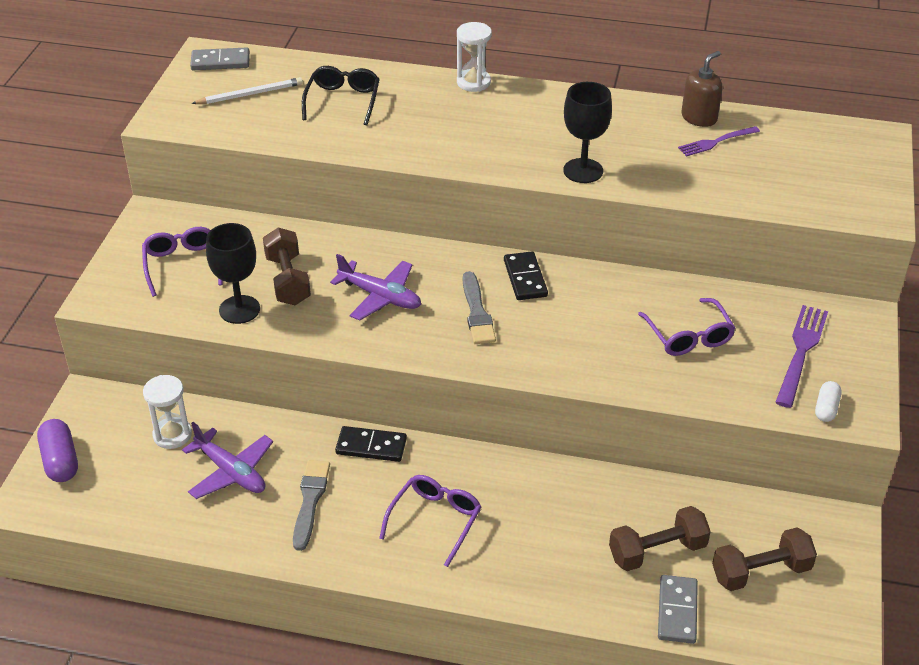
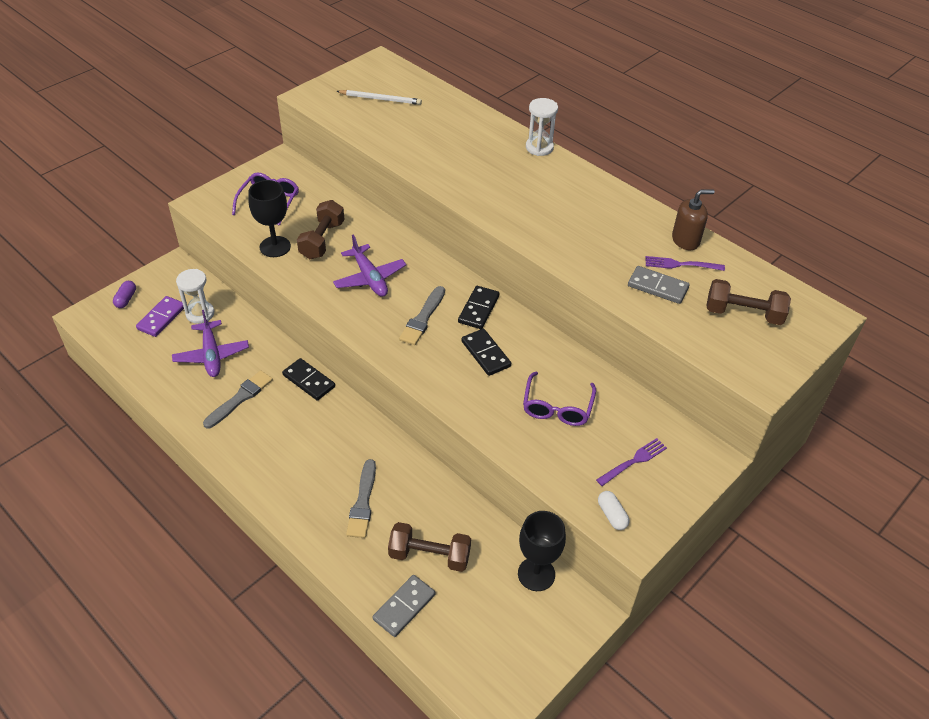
camera: 30 degrees right, 5 degrees up
(60, 461) = (126, 299): purple capsule -> purple capsule, size x0.62
(128, 461) = (161, 318): none -> purple domino
(220, 62) = (383, 70): grey domino -> grey domino (657, 287)
(343, 101) = (436, 126): black glasses -> none
(435, 520) = (304, 452): purple glasses -> none
(544, 537) = (363, 502): none -> grey brush
(573, 318) = (485, 354): none -> black domino
(583, 171) = (555, 244): black goblet -> black goblet (536, 574)
(760, 572) = (489, 613): brown dumbbell -> brown dumbbell (743, 314)
(801, 352) = (633, 461): purple fork -> purple fork, size x0.65
(826, 408) = (612, 515): white capsule -> white capsule turned 75 degrees counterclockwise

